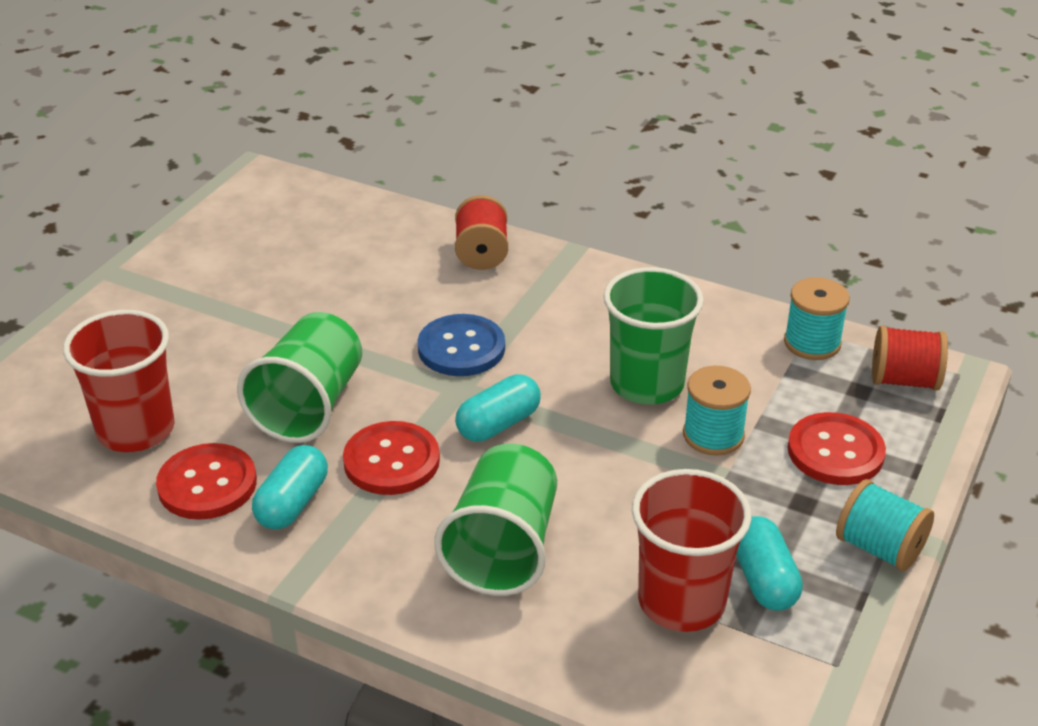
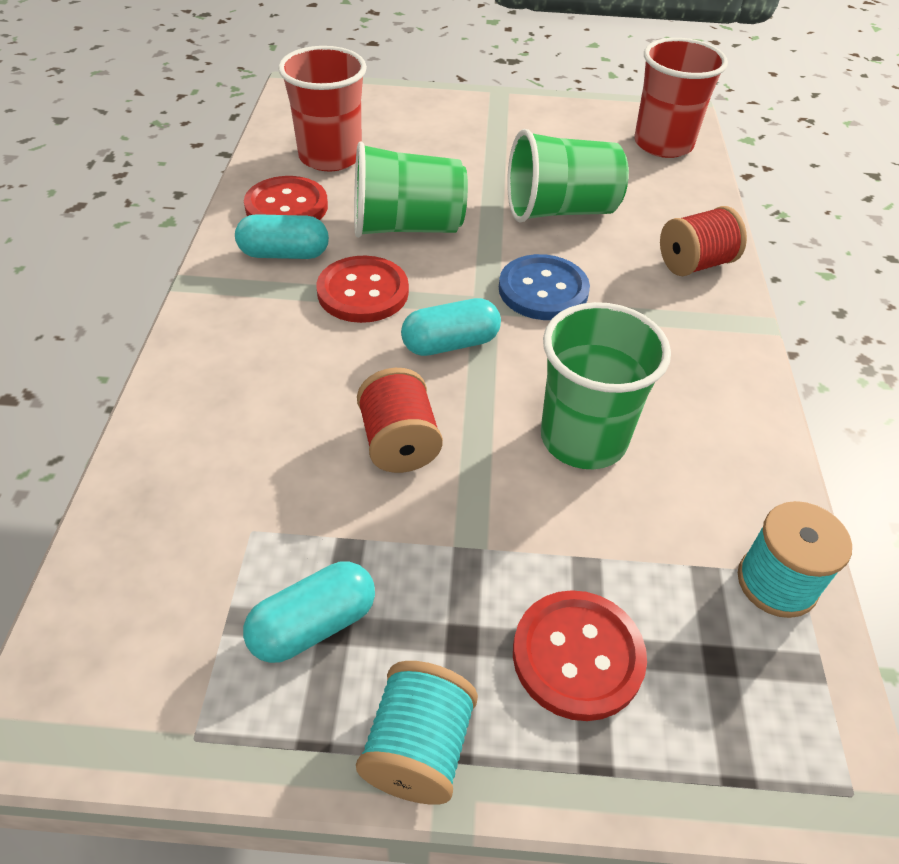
camera: 65 degrees right, 10 degrees up
(498, 424) = (450, 344): turquoise capsule -> turquoise capsule turned 45 degrees counterclockwise
(503, 548) = (280, 394): green cup -> green cup (560, 211)
(681, 601) = (253, 553): red cup -> red cup (663, 144)
(713, 435) = (534, 519): turquoise spool -> none
(904, 380) = (781, 715): red spool -> red spool (399, 443)

